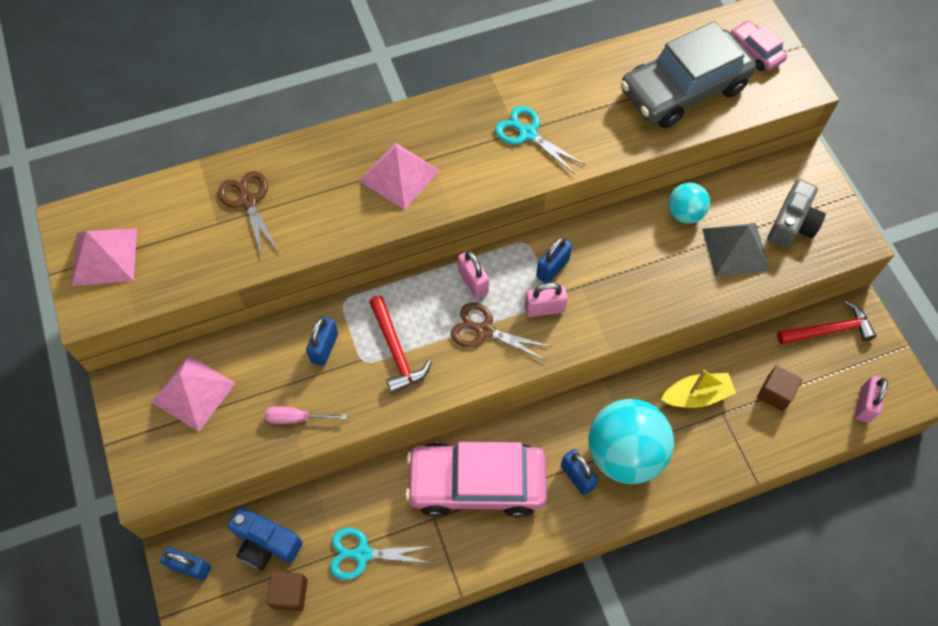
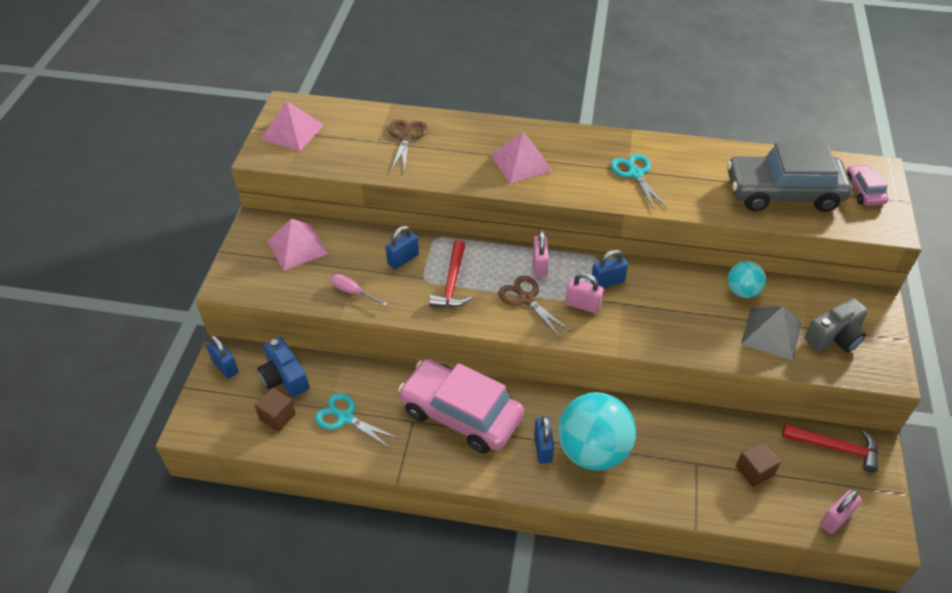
camera: 30 degrees right, 15 degrees down
(696, 396) = (681, 440): yellow boat -> none

